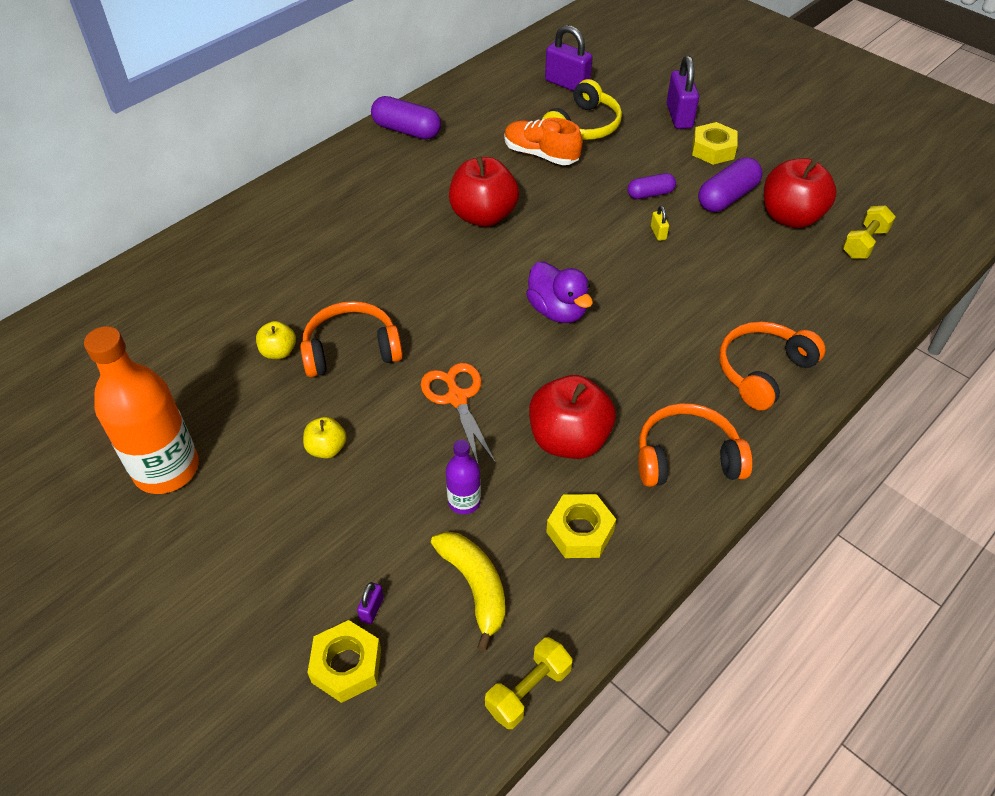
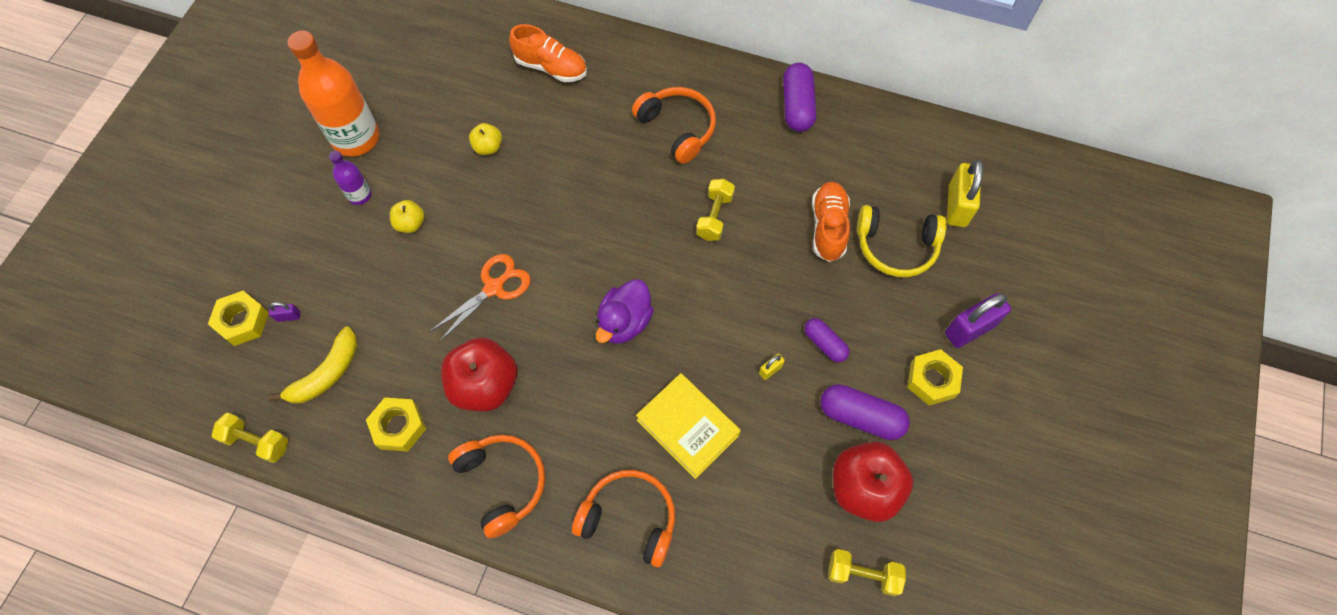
camera: 65 degrees right, 15 degrees up
(220, 272) = (551, 67): none -> orange shoe
(351, 350) = (511, 193): orange headphones -> orange headphones (677, 128)
(464, 501) = (397, 335): purple bottle -> purple bottle (360, 195)
(483, 216) = (714, 216): red apple -> yellow dumbbell
(567, 84) = (957, 206): purple padlock -> yellow padlock
(688, 302) = (687, 427): none -> yellow book

